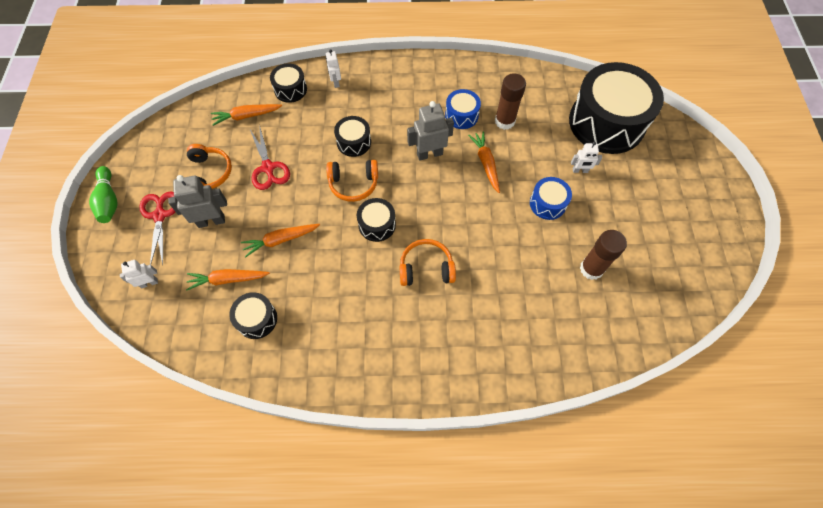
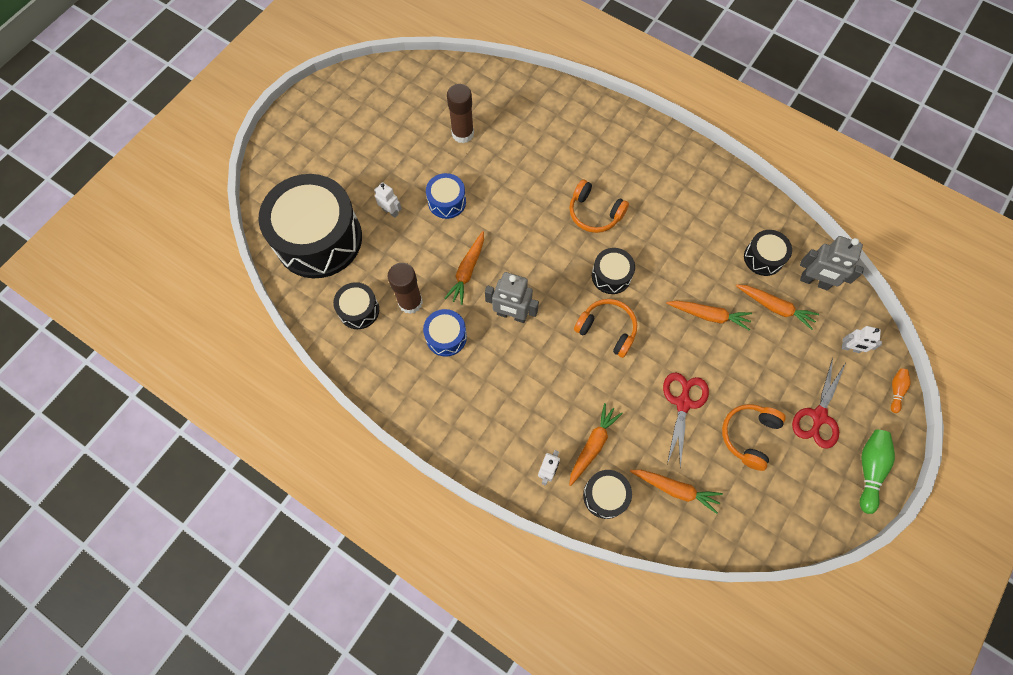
camera: 145 degrees left, 5 degrees up
(100, 270) = (896, 390): none -> orange bowling pin
(211, 221) = (767, 377): grey robot -> grey robot (814, 282)
(316, 110) = (593, 445): none -> orange carrot
(354, 142) = (577, 377): black drum -> black drum (359, 310)

